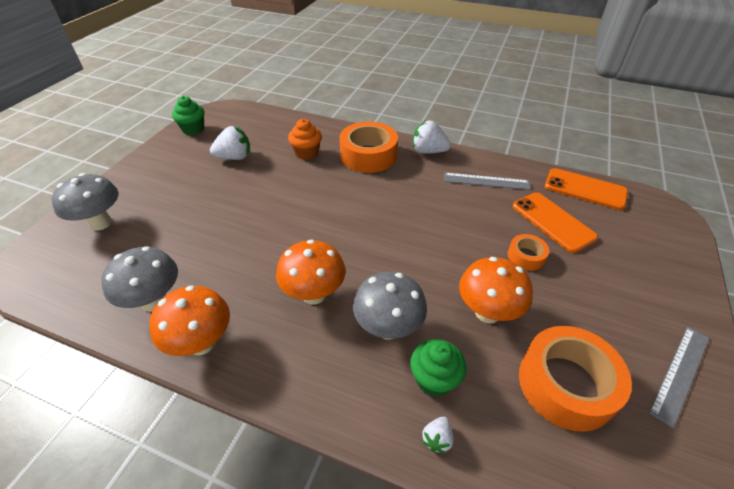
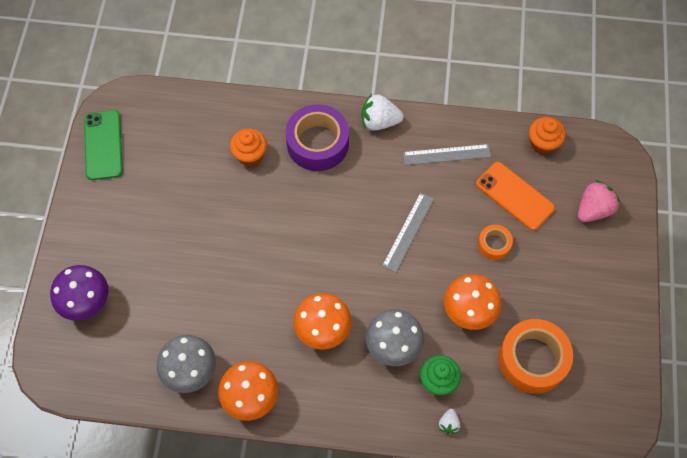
camera: 15 degrees left, 20 degrees up
(100, 223) = (87, 303): grey mushroom -> purple mushroom
(193, 129) = (103, 145): green cupcake -> green phone
(234, 157) = (174, 180): white strawberry -> none
(368, 155) = (317, 143): orange tape -> purple tape
(585, 189) = (543, 143): orange phone -> orange cupcake
(643, 248) = (593, 209): none -> pink strawberry
(680, 373) = (613, 329): grey ruler -> grey ruler (408, 232)

